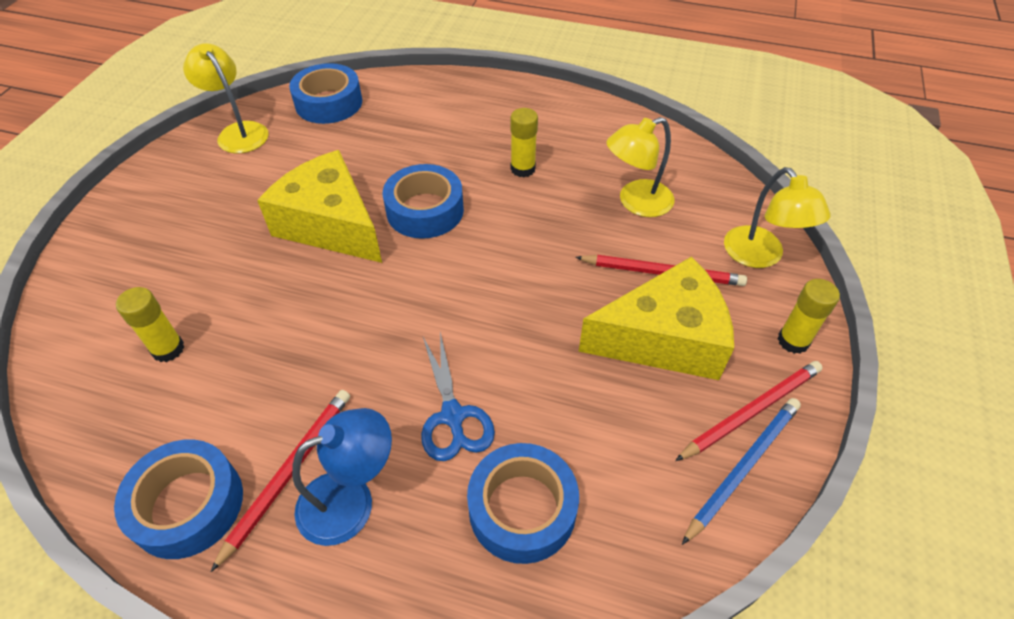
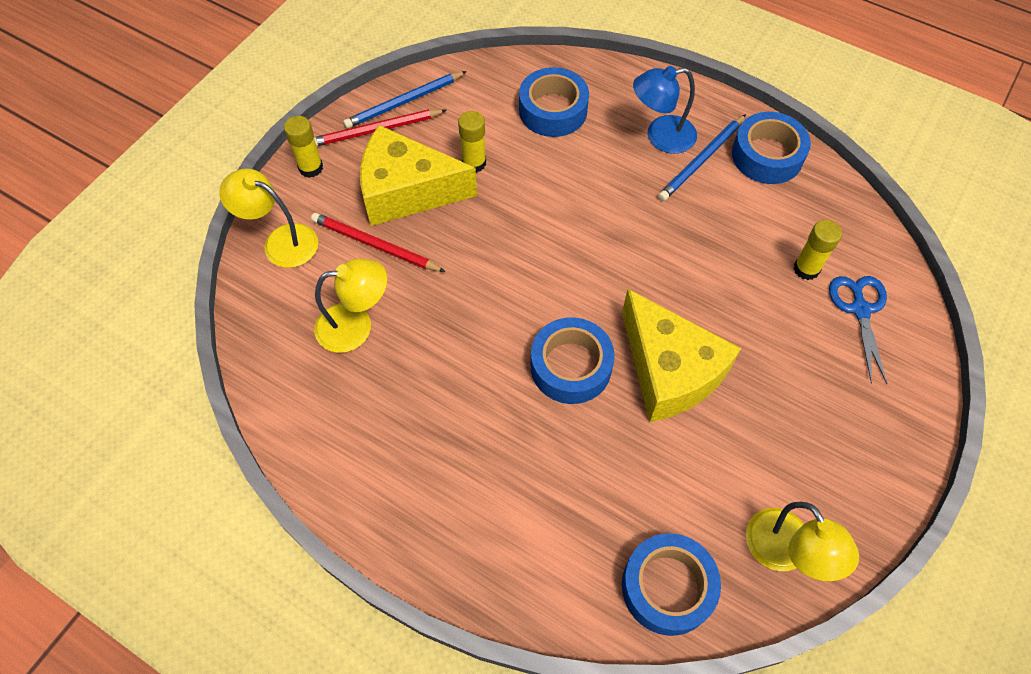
camera: 165 degrees left, 10 degrees up
(289, 473) = (701, 160): red pencil -> blue pencil
(453, 416) = (584, 171): blue scissors -> blue scissors (860, 309)
(523, 169) = (452, 400): yellow glue stick -> yellow glue stick (474, 163)
(760, 256) = (281, 241): yellow lamp -> yellow lamp turned 60 degrees counterclockwise

